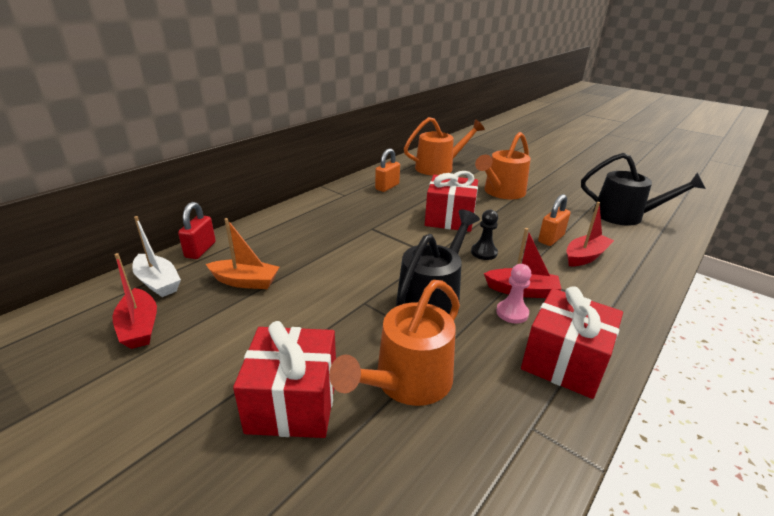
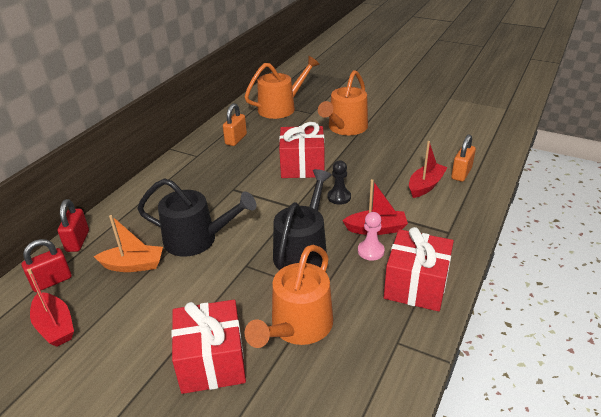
camera: 10 degrees left, 5 degrees up
(158, 282) = (52, 281): white boat -> red padlock
(551, 239) = (395, 172): orange padlock -> orange padlock (461, 173)
(624, 216) = (457, 136): black watering can -> black watering can (197, 239)

